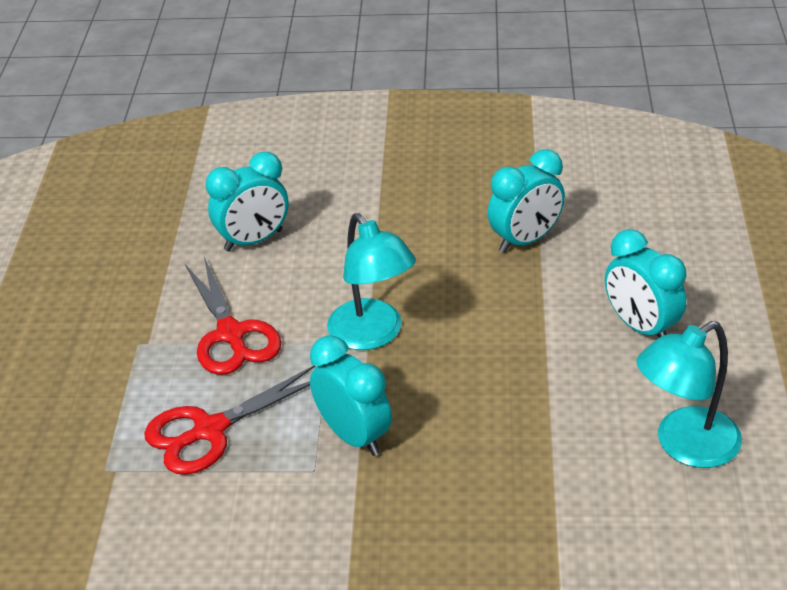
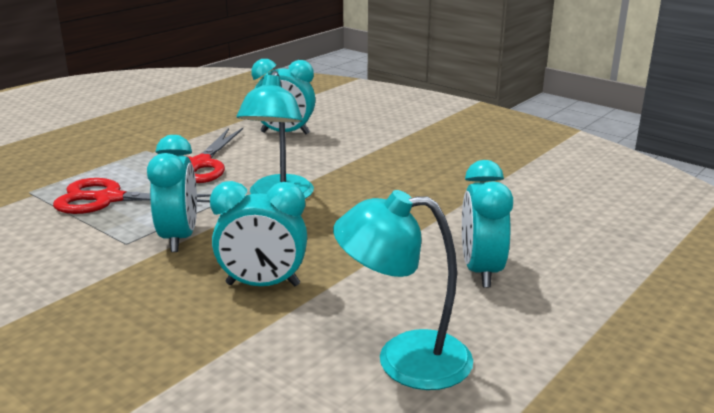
camera: 35 degrees right, 15 degrees down
(525, 240) = (462, 192): turquoise clock -> turquoise clock (263, 284)

